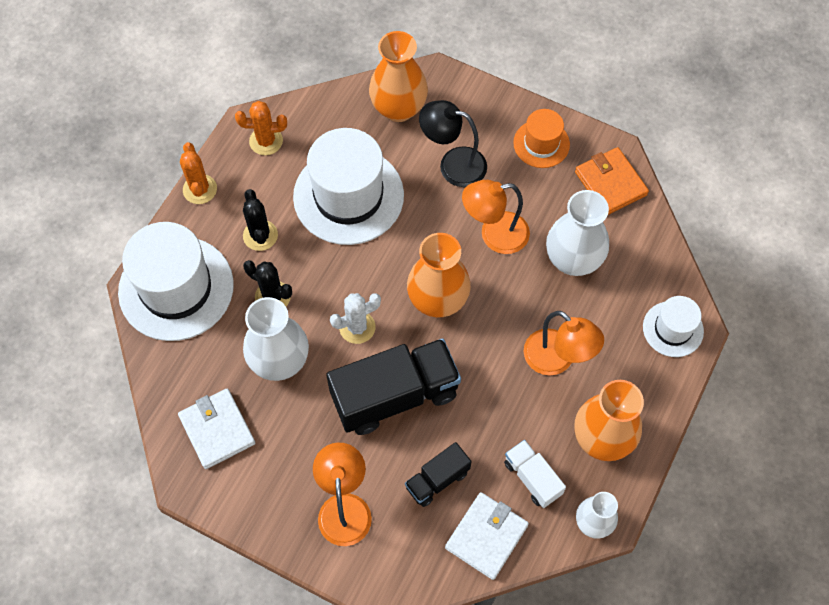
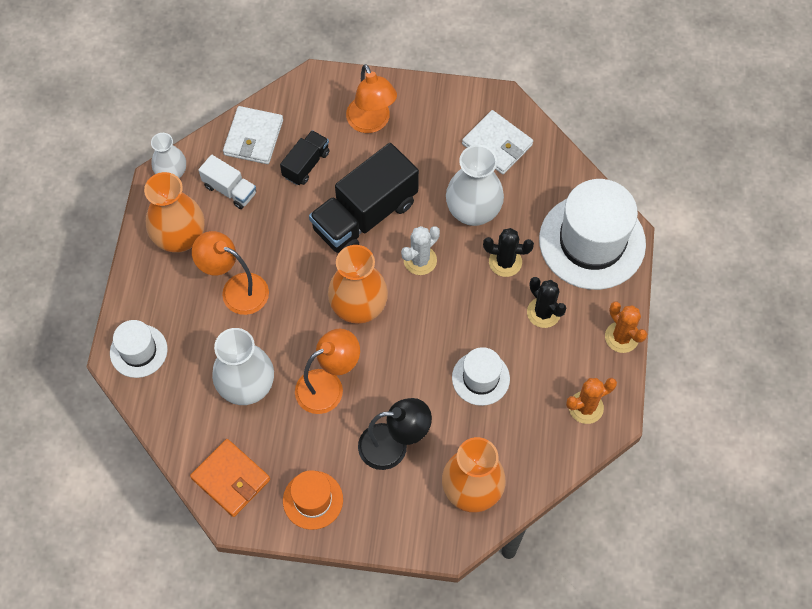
camera: 160 degrees right, 0 degrees up
(348, 196) = (480, 378): white hat -> white hat, size x0.52

